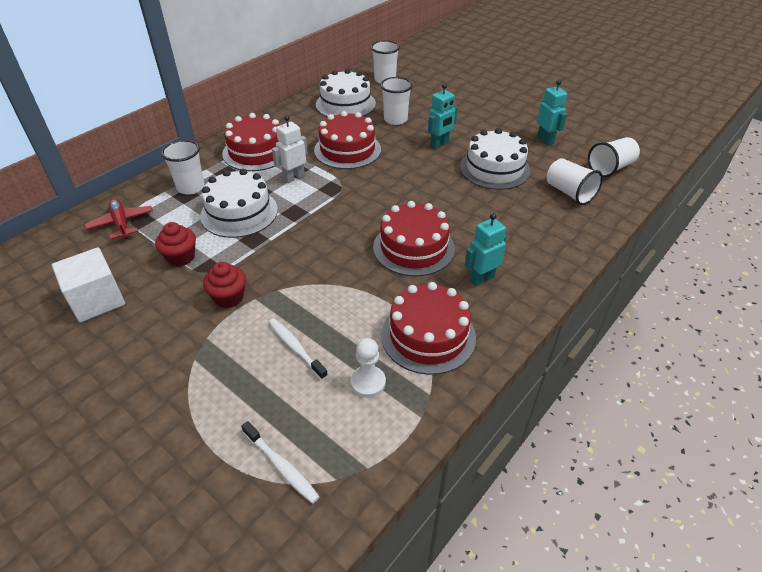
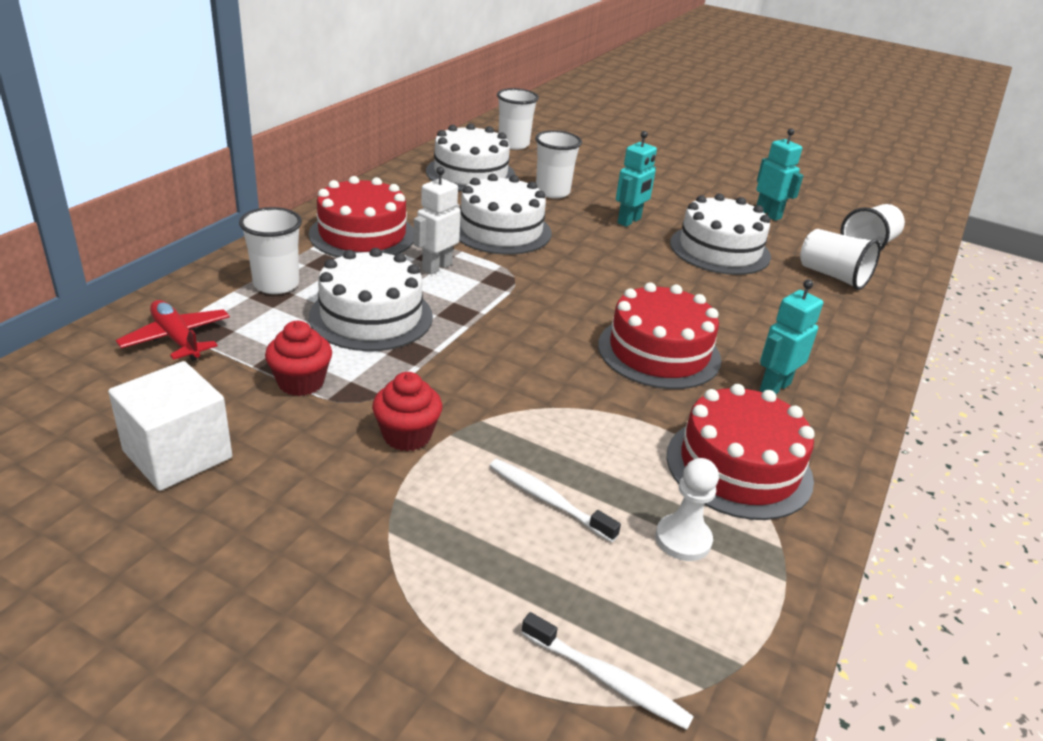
camera: 15 degrees left, 10 degrees down
(347, 150) = (501, 230): red cake -> white cake

